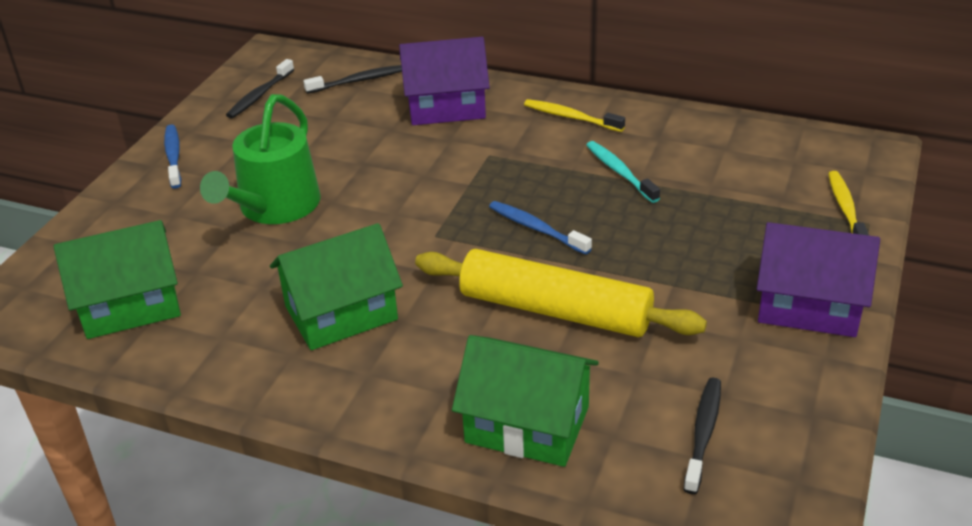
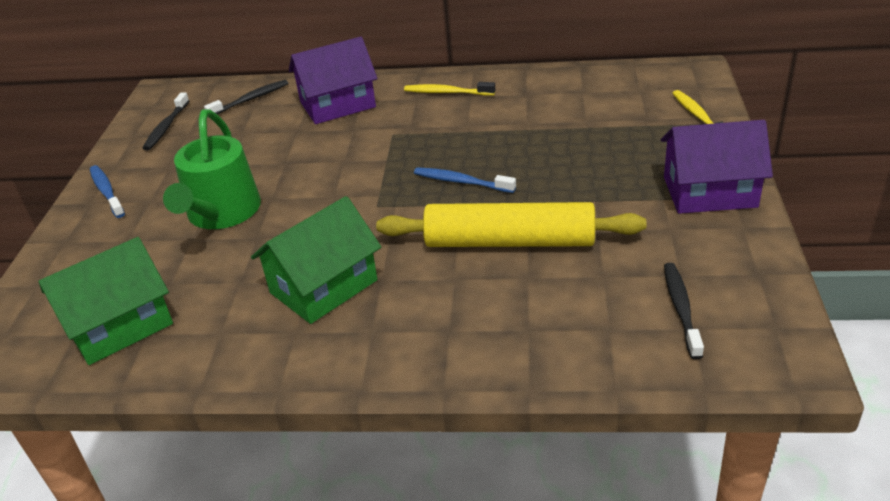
camera: 15 degrees left, 0 degrees up
(527, 424) = (532, 338): green house -> none
(620, 172) = (508, 125): turquoise toothbrush -> none

